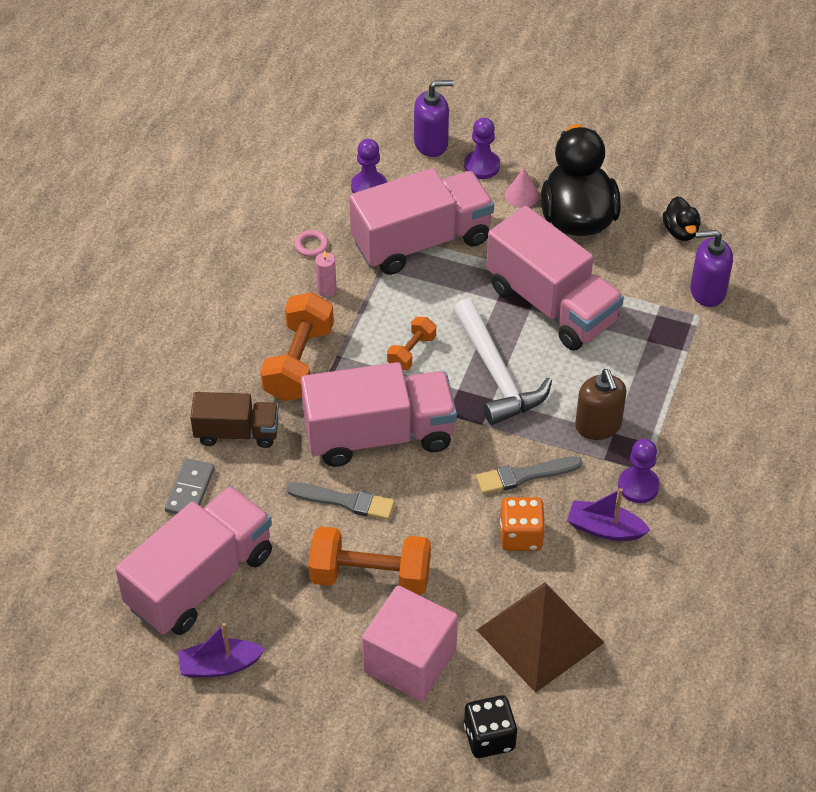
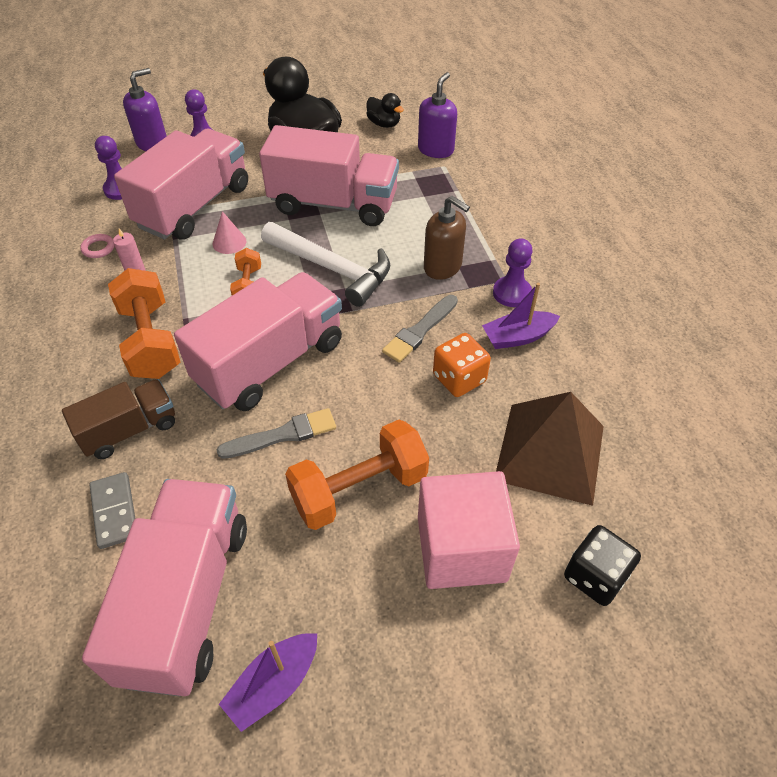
camera: 35 degrees left, 0 degrees up
(522, 195) = (250, 147): pink cone -> pink cone (229, 242)
(707, 291) = (436, 150): purple soap dispenser -> purple soap dispenser turned 150 degrees clockwise

